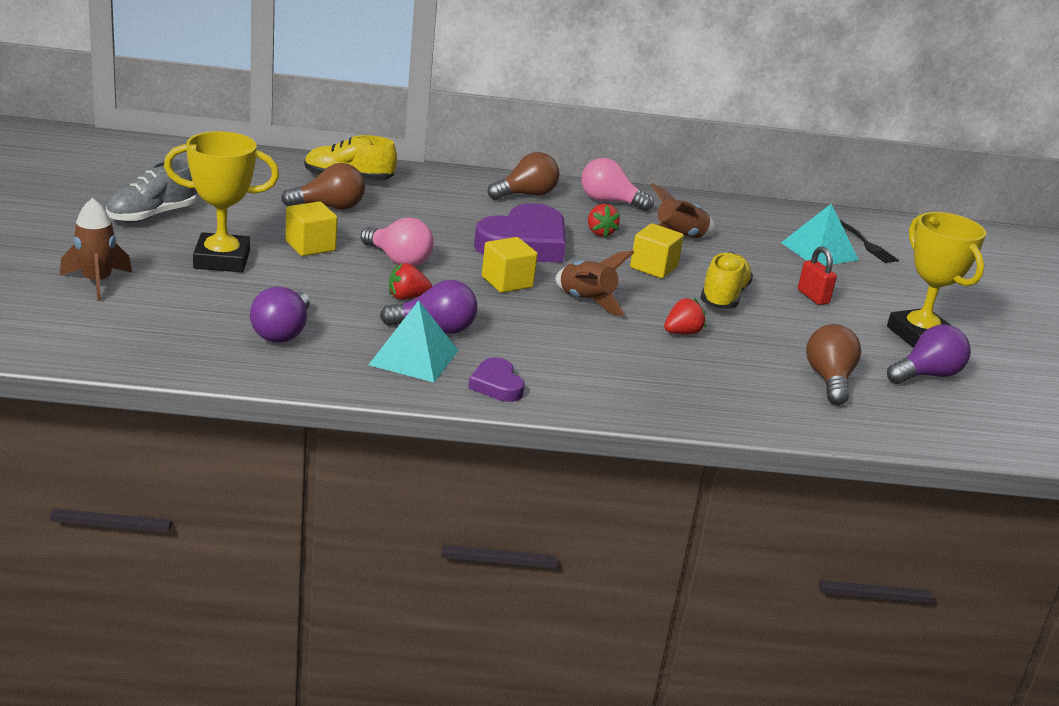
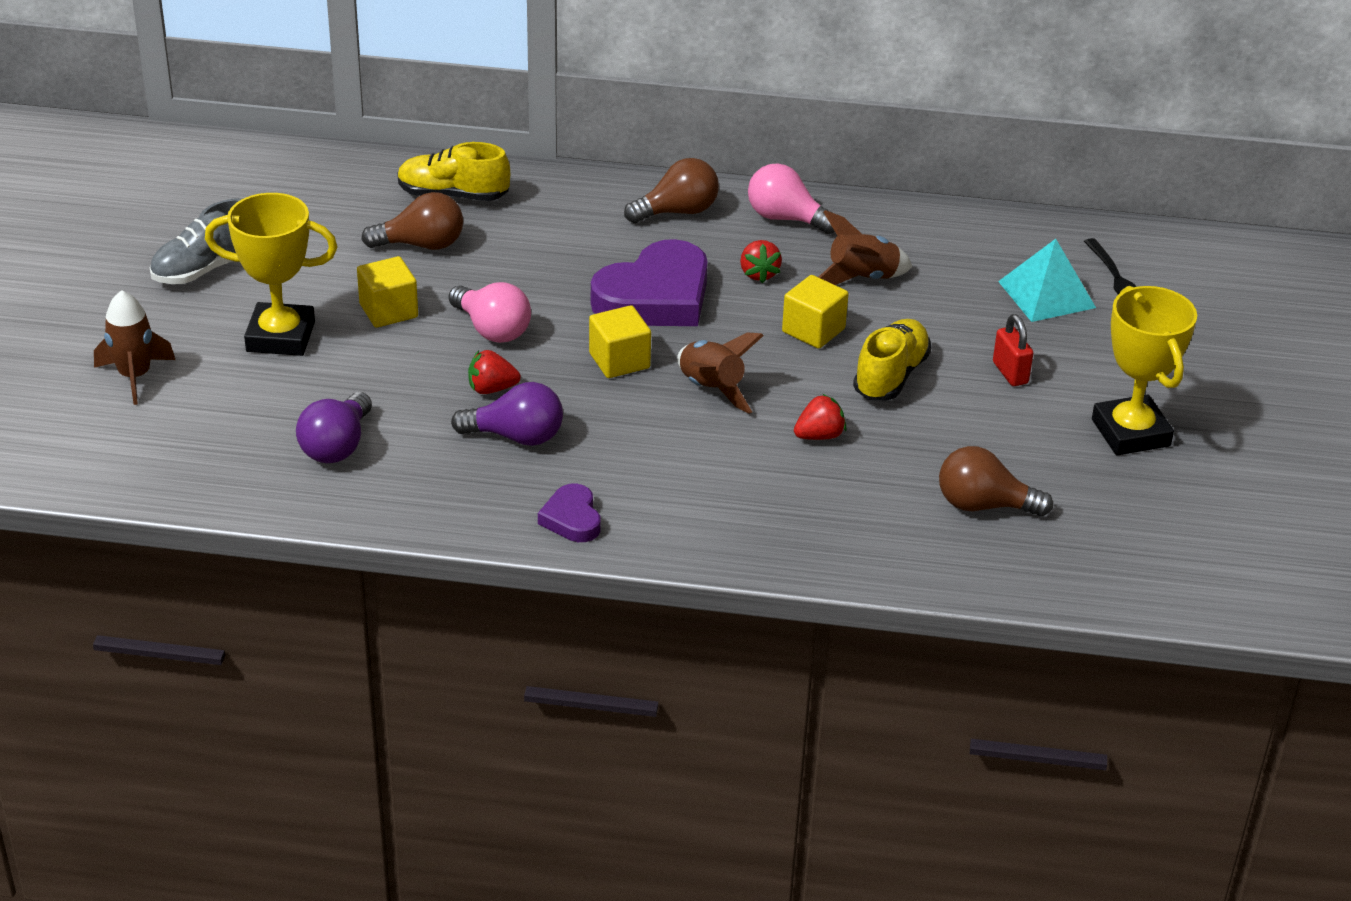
camera: 10 degrees right, 10 degrees up
(414, 357) = (483, 480): turquoise pyramid -> none
(829, 380) = (984, 505): brown light bulb -> brown light bulb turned 90 degrees counterclockwise
(926, 375) = (1115, 495): purple light bulb -> none

